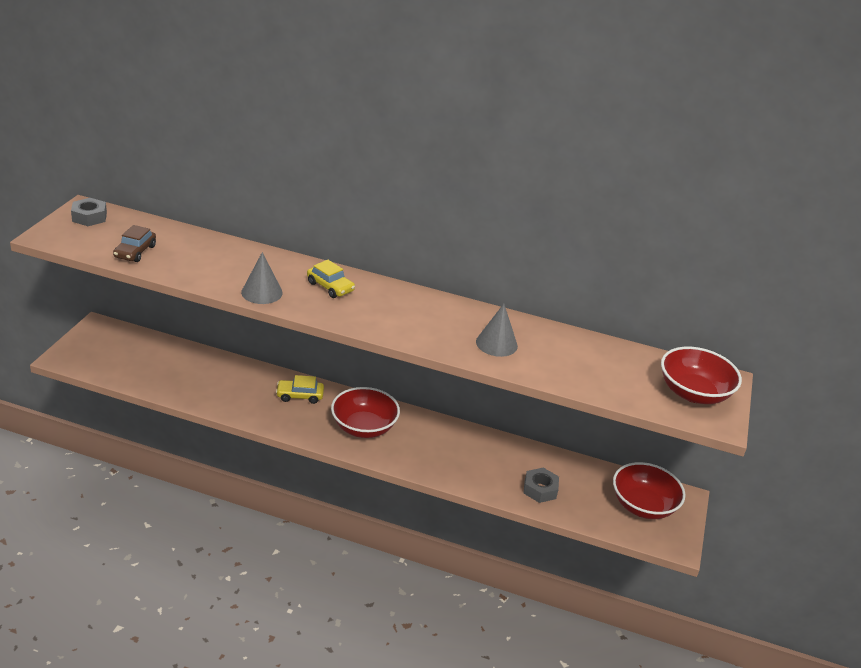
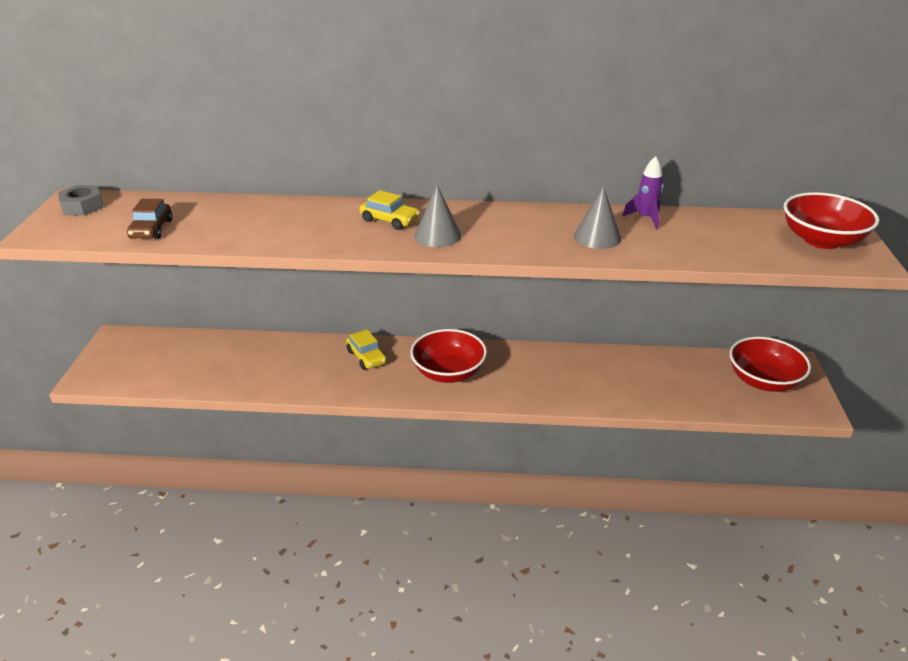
camera: 10 degrees left, 0 degrees up
(262, 292) = (317, 240): grey cone -> grey cone (437, 235)
(300, 396) = (366, 357): yellow car -> yellow car turned 105 degrees counterclockwise
(540, 489) = (657, 390): grey nut -> none
(551, 335) = (645, 218): none -> purple rocket

